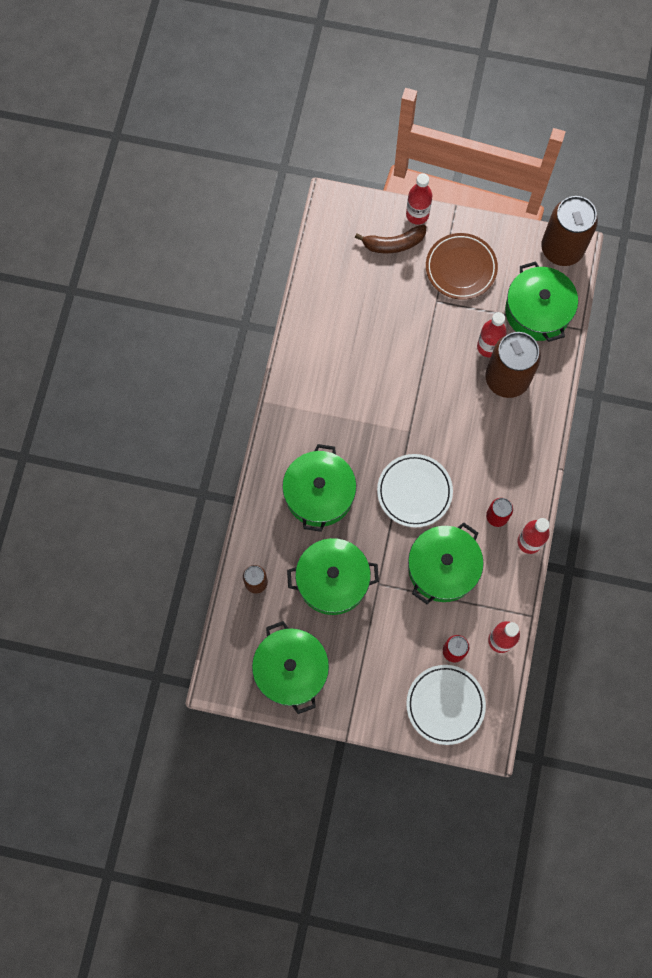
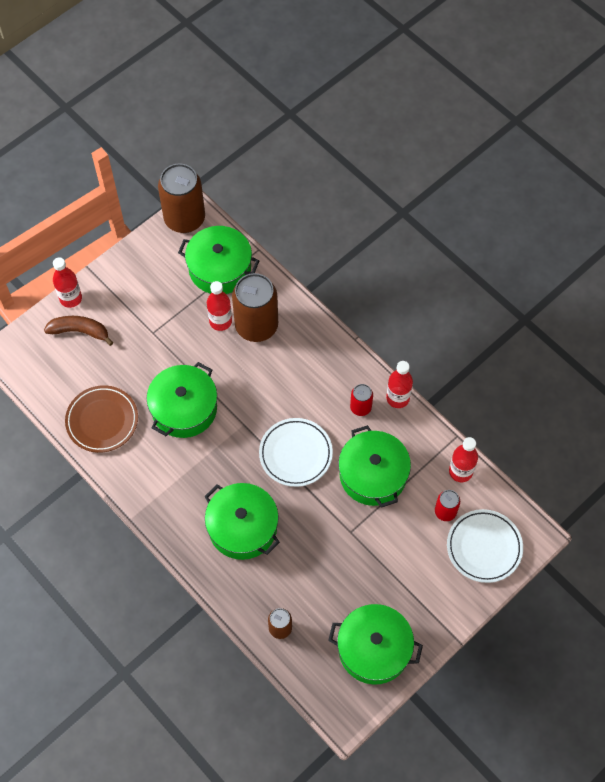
camera: 55 degrees left, 10 degrees down
(332, 580) = (322, 565): green pot -> green pot (184, 408)
(393, 244) = (80, 331): brown banana -> brown banana turned 105 degrees counterclockwise
(461, 268) = (141, 297): brown plate -> brown plate (102, 421)

